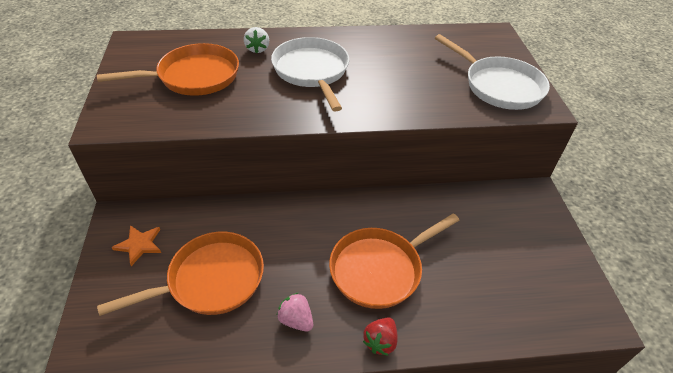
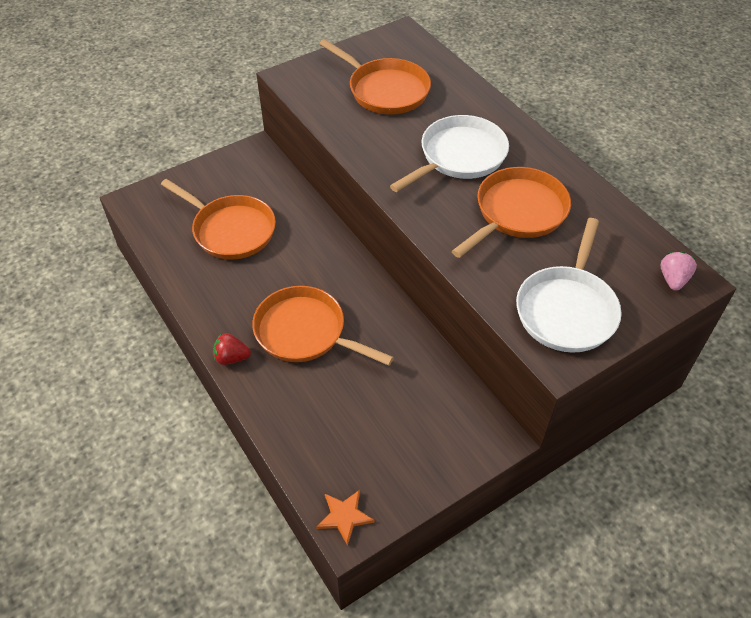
camera: 65 degrees right, 5 degrees up
(139, 245) = (238, 175): orange star -> orange star (344, 516)
(257, 49) = (462, 107): white strawberry -> none
(296, 320) = (223, 296): pink strawberry -> pink strawberry (673, 279)
(393, 69) = (517, 212): none -> orange pan

